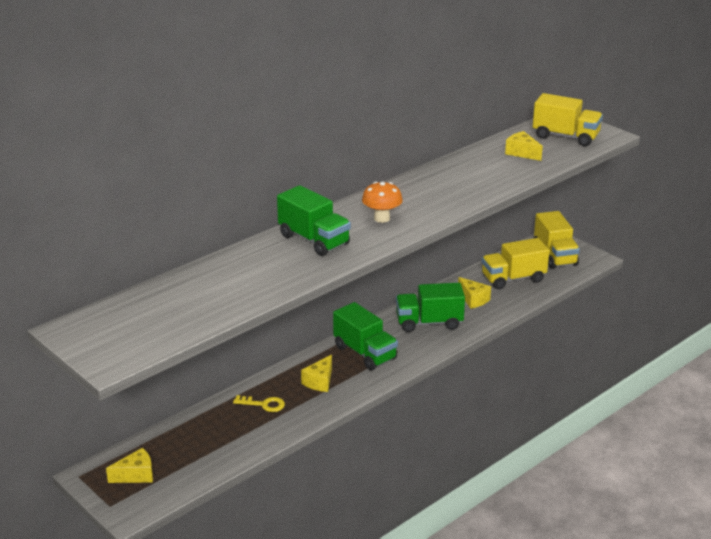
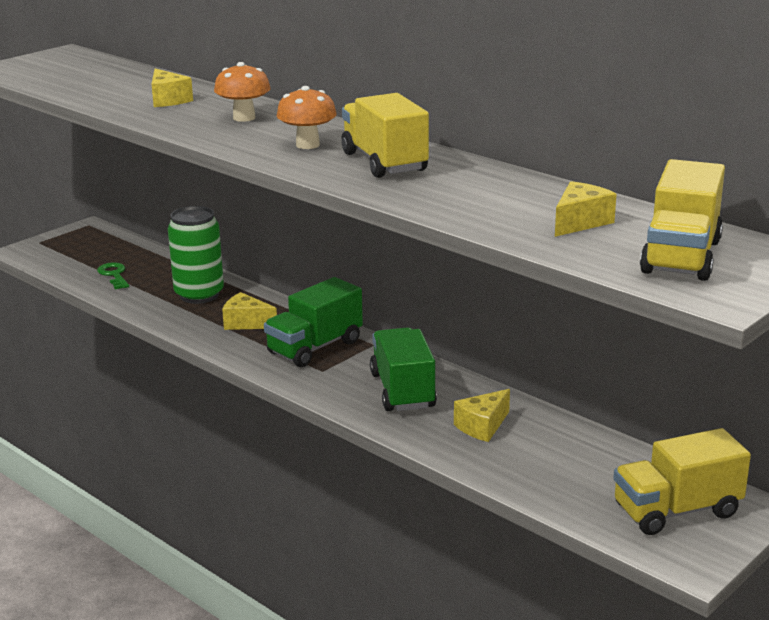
camera: 85 degrees right, 5 degrees down
(136, 475) = (83, 247): yellow cheese -> yellow cheese (168, 100)
(208, 451) = (114, 275): none -> green key
(263, 404) = (199, 295): yellow key -> green can
(314, 240) = (244, 118): green truck -> orange mushroom
(513, 279) = (566, 464): yellow truck -> yellow truck (384, 162)

